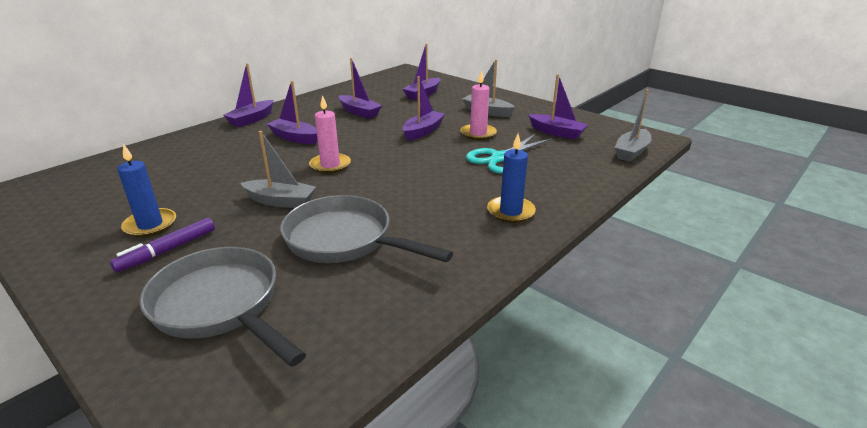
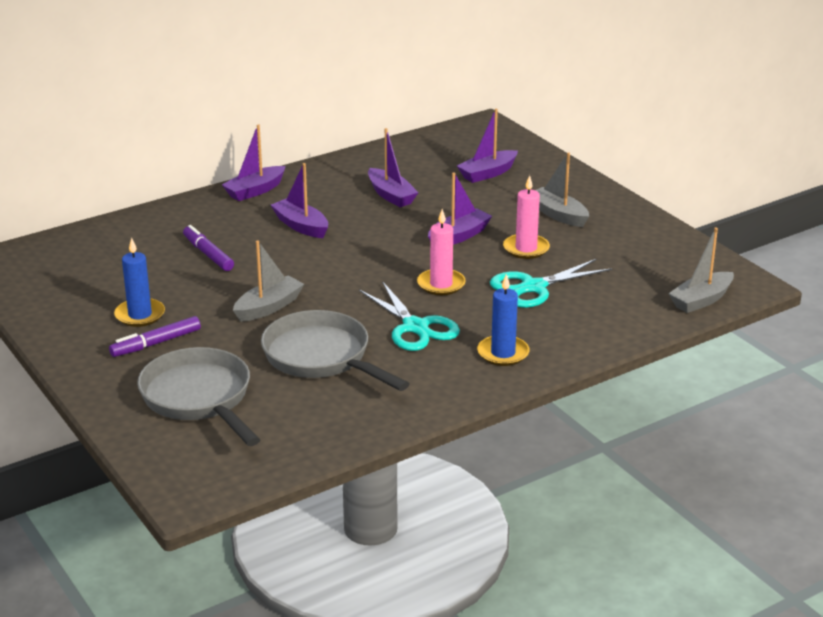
camera: 15 degrees right, 0 degrees up
(217, 166) = (208, 254): none -> purple marker
(281, 201) = (268, 307): grey boat -> grey boat turned 75 degrees counterclockwise
(330, 165) = (331, 270): pink candle -> pink candle (441, 284)
(422, 200) = (415, 327): none -> turquoise scissors
(557, 132) = (628, 260): purple boat -> none

